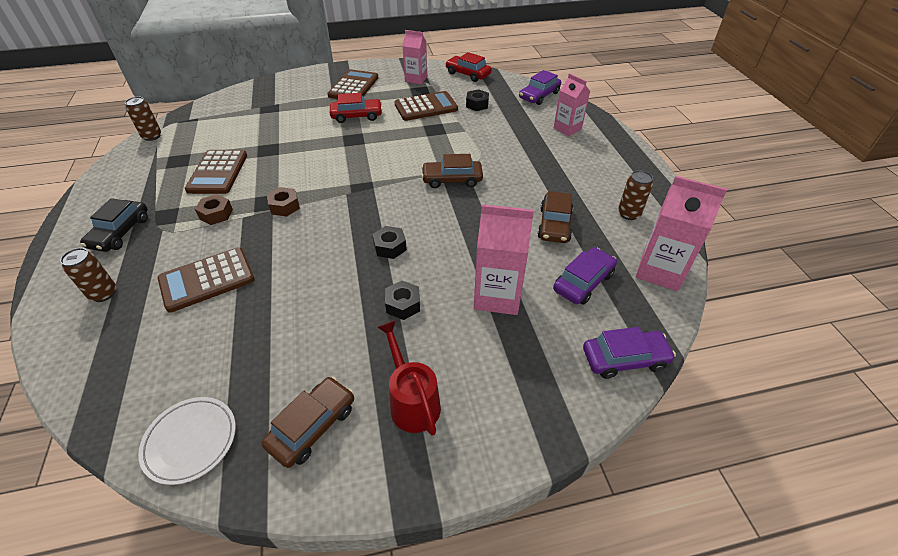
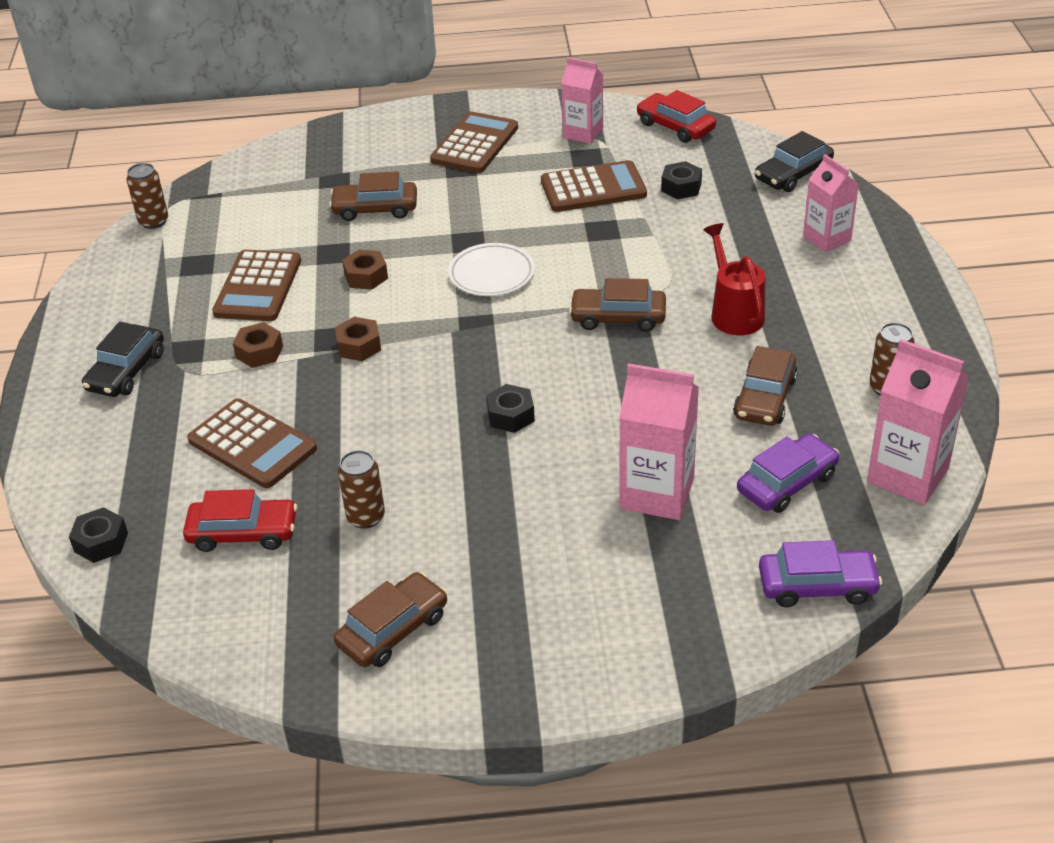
camera: 10 degrees right, 5 degrees down
(103, 293) = (116, 453): brown can -> brown can (366, 517)
(190, 441) = (245, 633): white plate -> white plate (491, 274)
(207, 280) = (252, 444): brown calculator -> brown calculator turned 120 degrees counterclockwise
(289, 163) = (366, 276): none -> brown nut
(295, 123) = (375, 209): none -> brown car
(357, 116) = (476, 200): red car -> red car (243, 533)
(403, 304) = (521, 495): black nut -> black nut (101, 542)
(412, 401) = (520, 613): red watering can -> red watering can (734, 312)
(539, 95) = (793, 174): purple car -> black car

